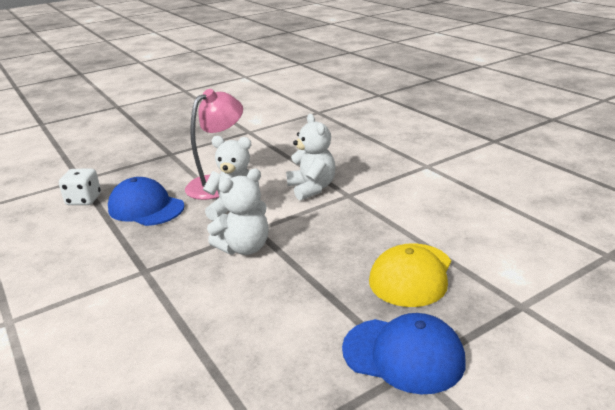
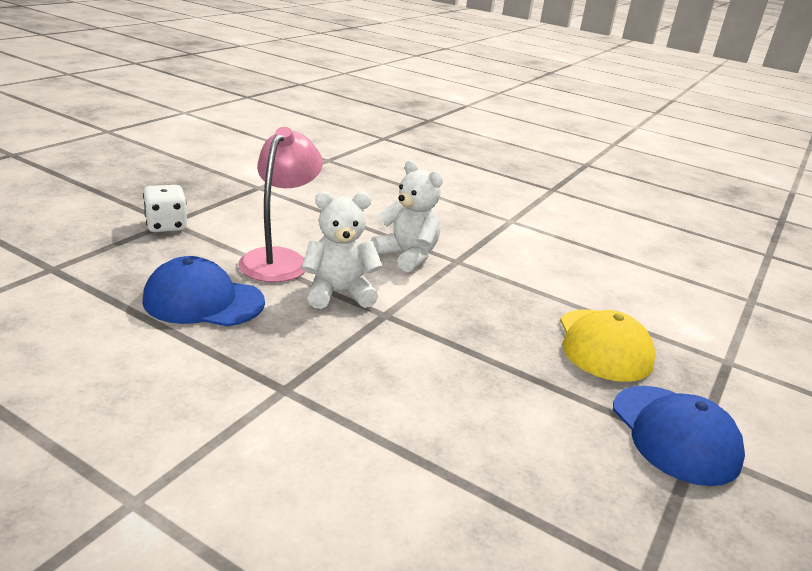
camera: 30 degrees left, 0 degrees up
(84, 200) = (88, 299): white dice -> white dice (166, 225)
(244, 248) = (392, 339): white teddy bear -> none
(403, 355) = (675, 434): blue cap -> blue cap turned 75 degrees clockwise

